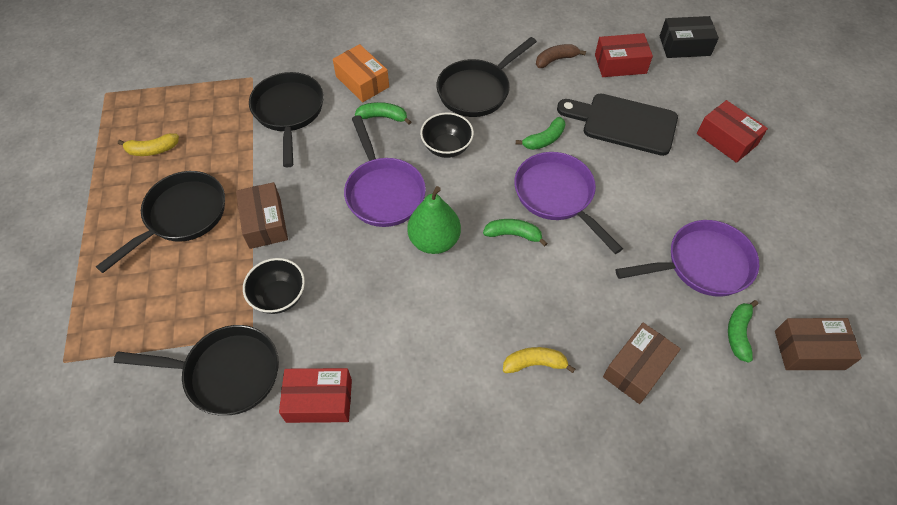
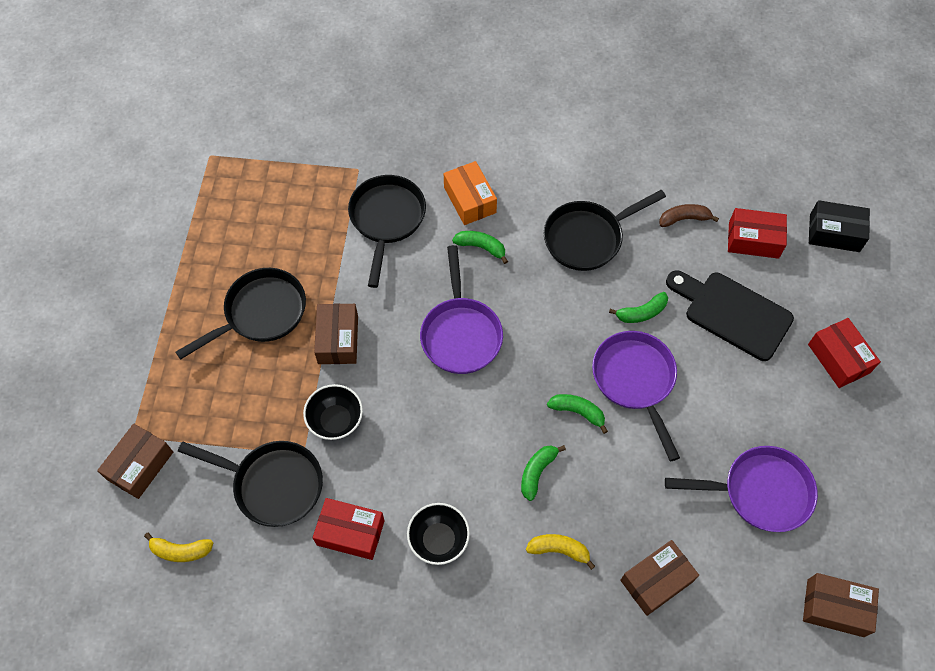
camera: 15 degrees right, 5 degrees up
(76, 389) = (140, 465): none -> brown box
(152, 150) = (245, 233): yellow banana -> yellow banana (181, 551)
(434, 241) = (497, 399): green pear -> none
(447, 147) = (537, 298): black bowl -> black bowl (439, 540)
(738, 333) = (769, 572): green banana -> green banana (537, 472)

